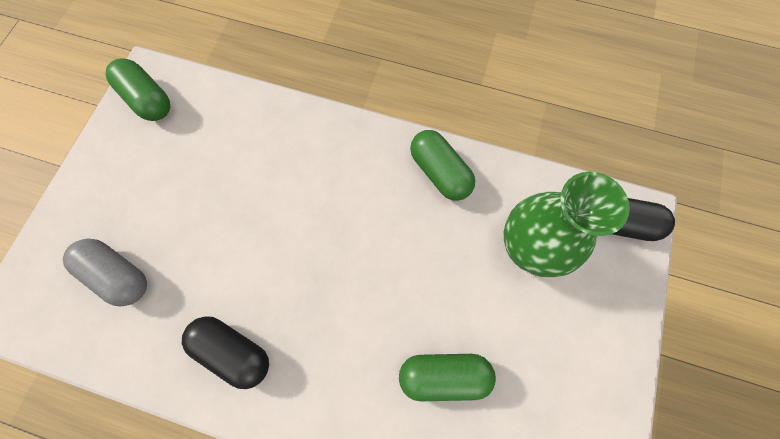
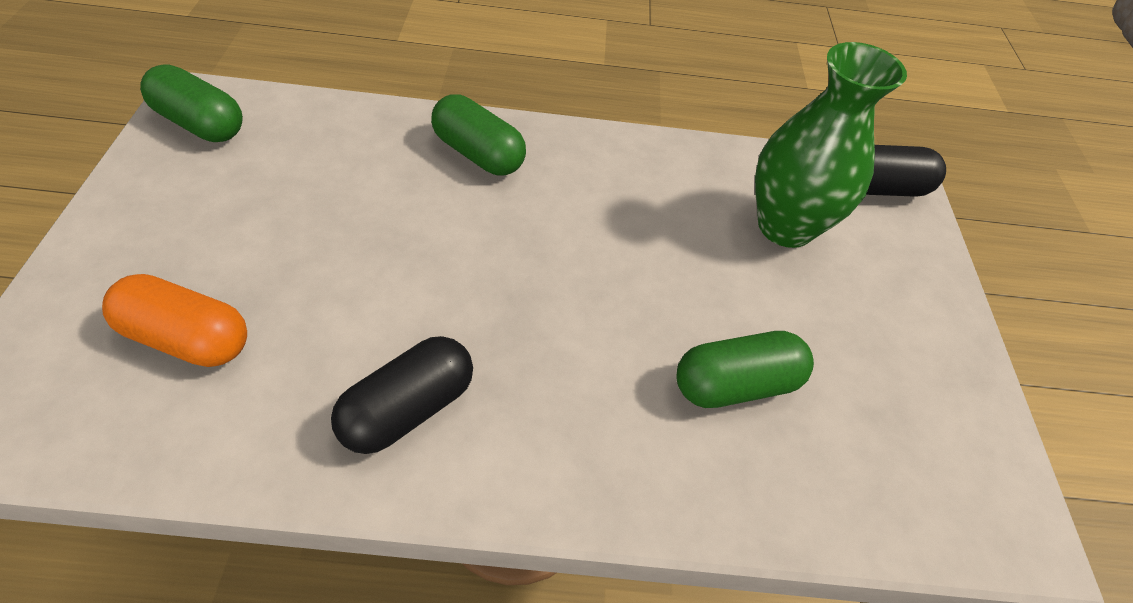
camera: 20 degrees left, 20 degrees down
(118, 275) = (187, 338): grey capsule -> orange capsule
(233, 351) = (408, 409): black capsule -> black capsule turned 60 degrees counterclockwise
(439, 172) = (643, 162): green capsule -> green capsule (478, 154)

